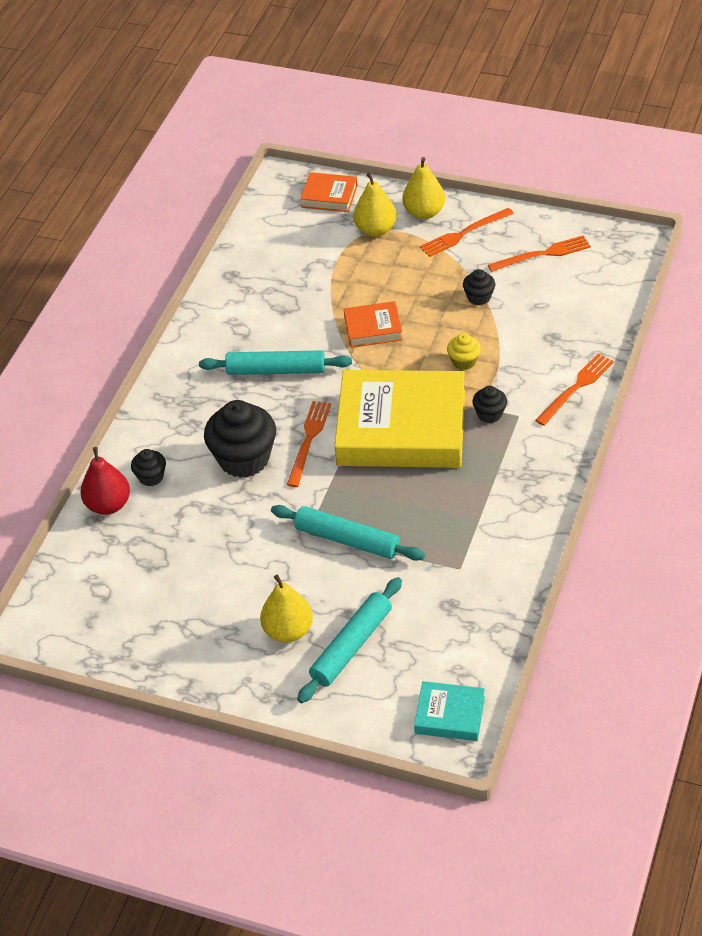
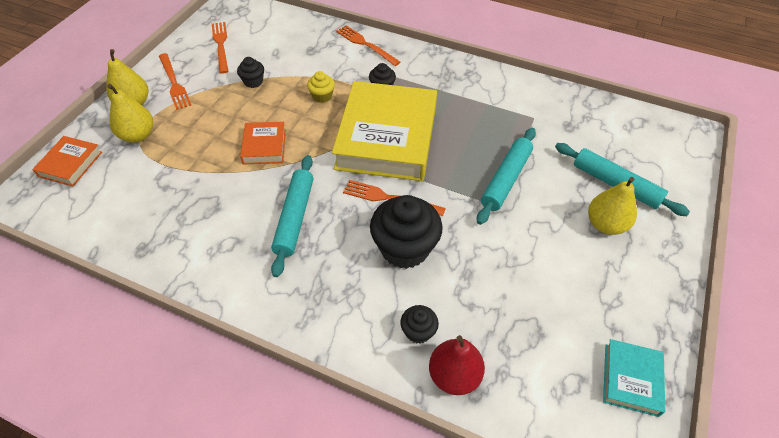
camera: 90 degrees left, 5 degrees up
(450, 715) = (669, 134): turquoise book -> turquoise book (631, 379)

